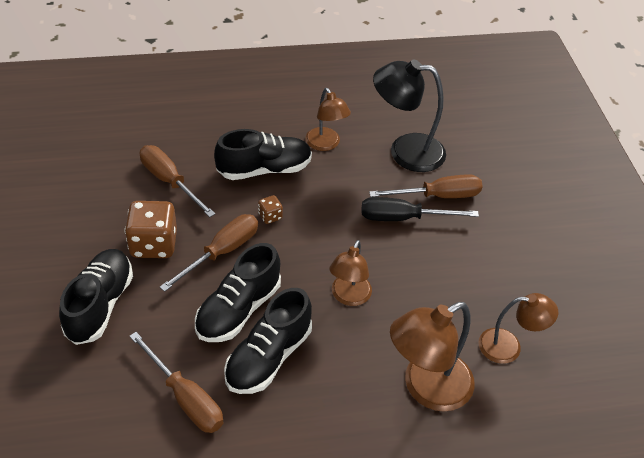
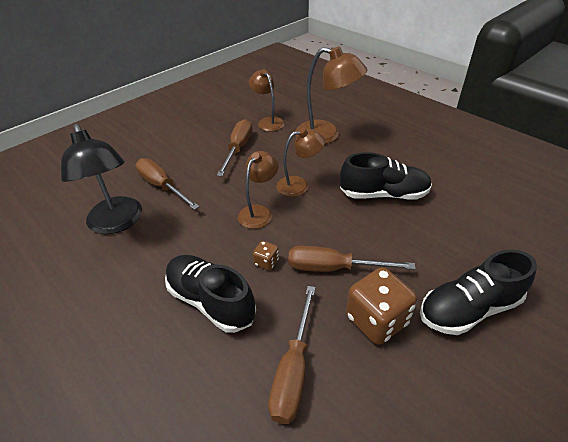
camera: 120 degrees left, 5 degrees down
(185, 398) = (456, 212): brown screwdriver -> brown screwdriver (238, 149)
(238, 309) = (369, 227): black shoe -> none
(325, 144) = (141, 277): brown lamp -> brown lamp (259, 212)
(403, 218) = (201, 193): black screwdriver -> none

